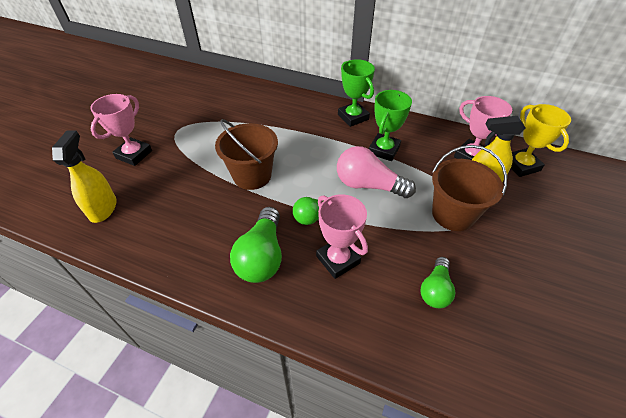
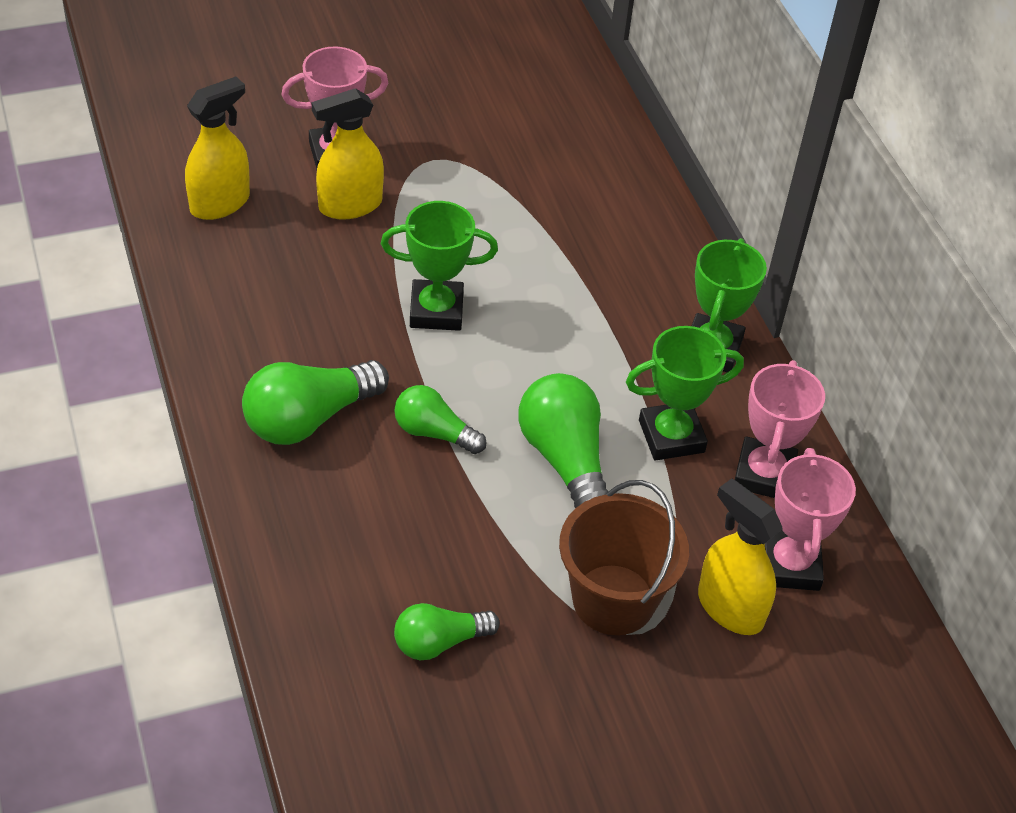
camera: 45 degrees right, 0 degrees up
(165, 167) = (350, 205): none -> yellow spray bottle
(252, 176) = (436, 311): brown bucket -> green trophy
(338, 259) = (384, 504): pink trophy -> pink trophy (764, 474)
(368, 185) = (565, 460): pink light bulb -> green light bulb
(521, 165) = (847, 649): yellow trophy -> none

